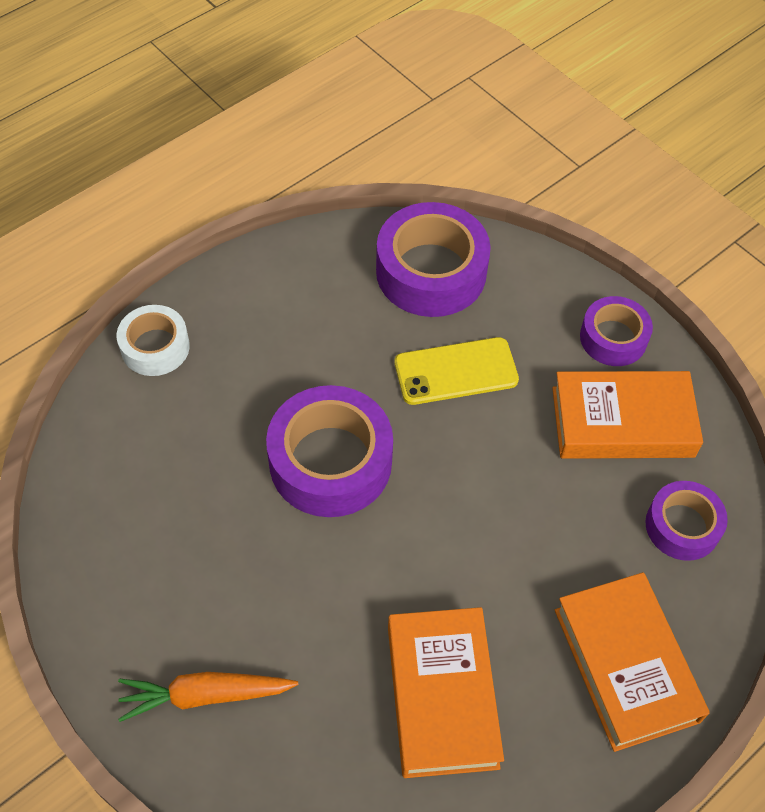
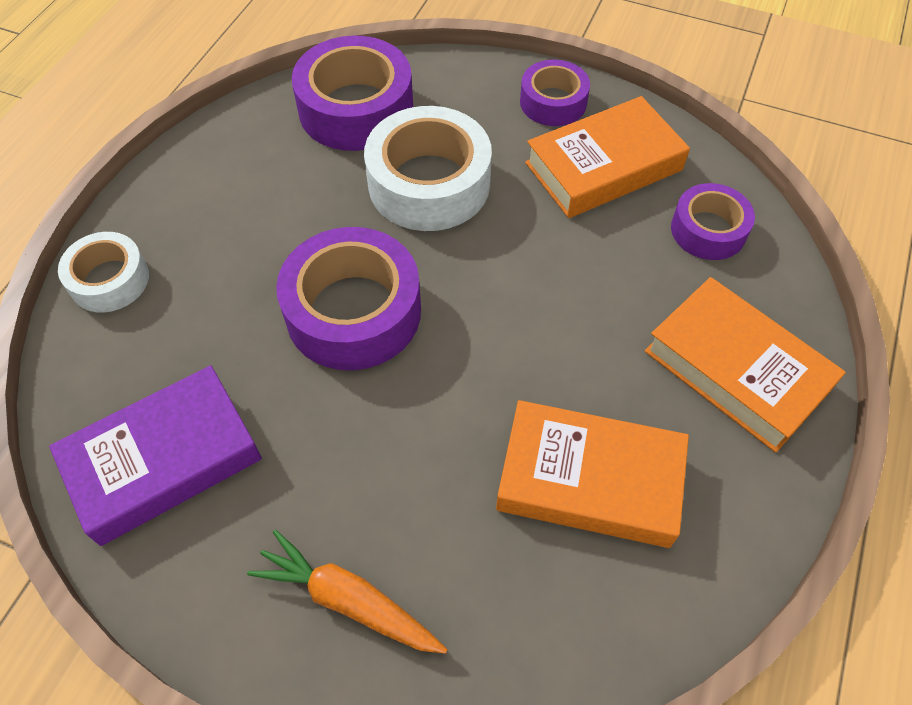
camera: 25 degrees left, 0 degrees up
(126, 518) = (163, 460): none -> purple book
(205, 695) = (348, 601): orange carrot -> orange carrot turned 60 degrees clockwise
(442, 696) = (589, 480): orange book -> orange book turned 45 degrees counterclockwise
(456, 371) = (429, 183): yellow phone -> white tape

